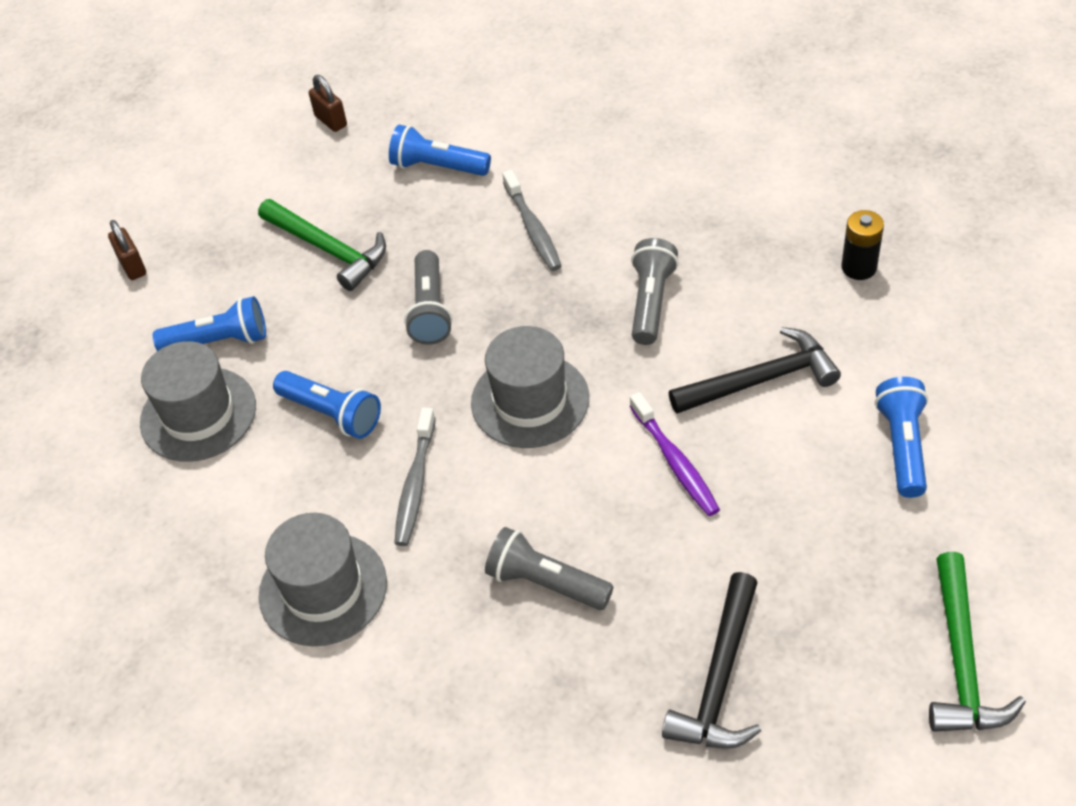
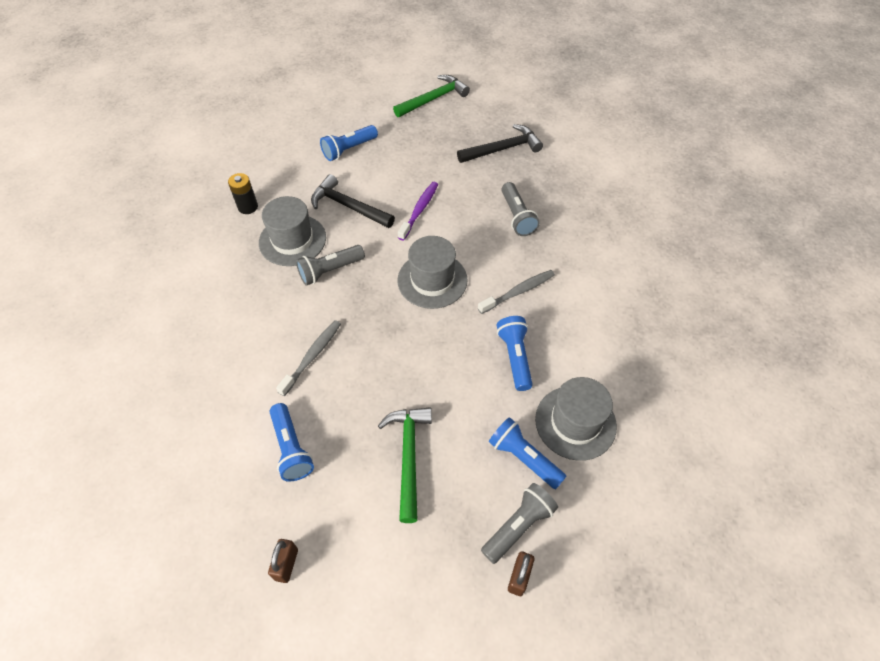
camera: 135 degrees left, 5 degrees up
(323, 589) = (599, 287): grey hat -> grey hat (292, 240)
(430, 310) = (411, 363): grey flashlight -> grey flashlight (518, 526)

